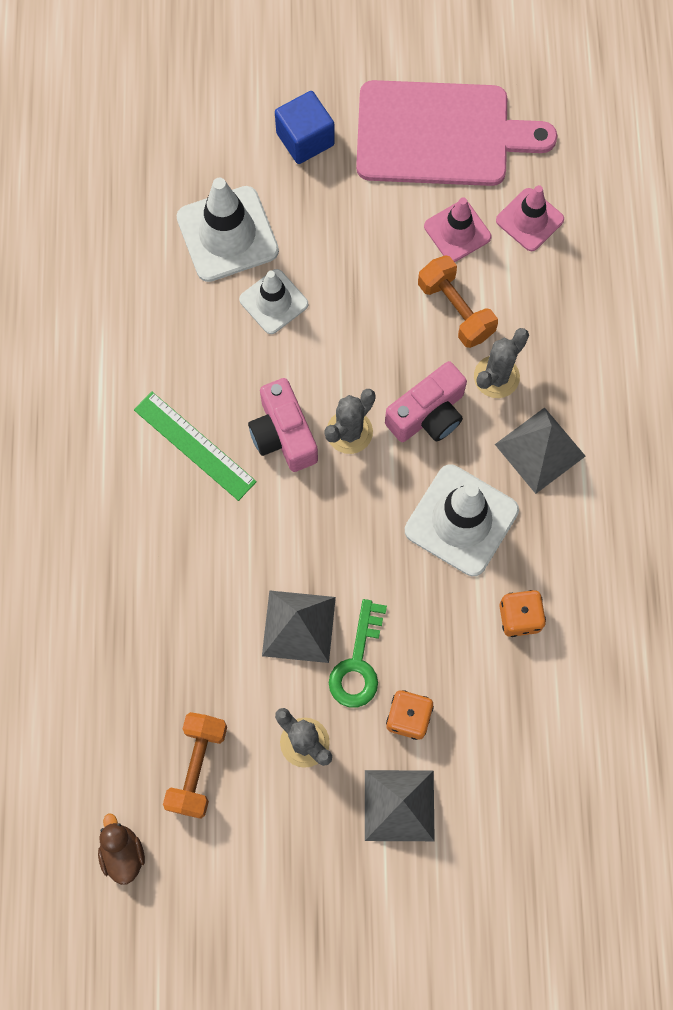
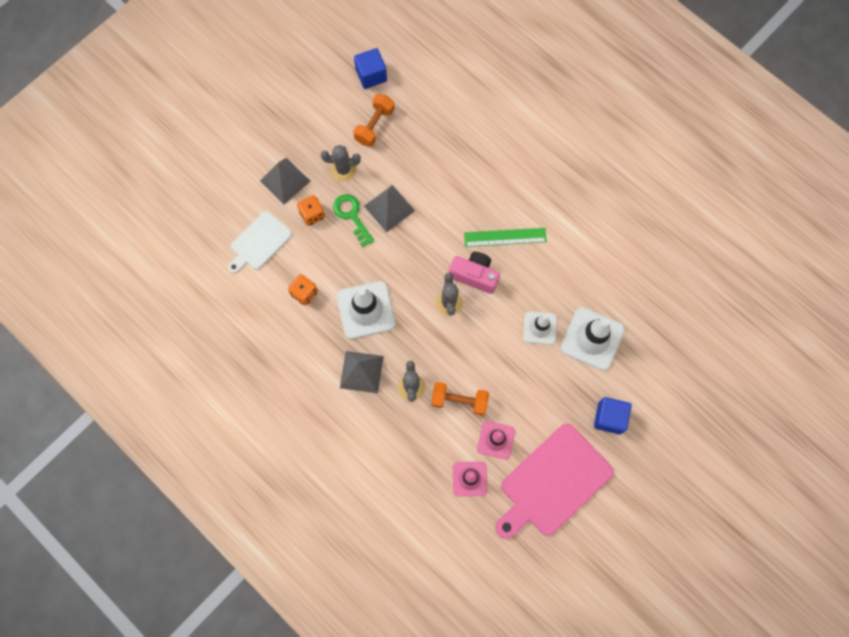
camera: 135 degrees right, 0 degrees up
(123, 852) = (371, 75): brown duck -> blue cube
(197, 767) = (374, 125): orange dumbbell -> orange dumbbell turned 60 degrees clockwise
(428, 414) = (424, 342): pink camera -> none
(516, 746) = (259, 242): none -> white cutting board

